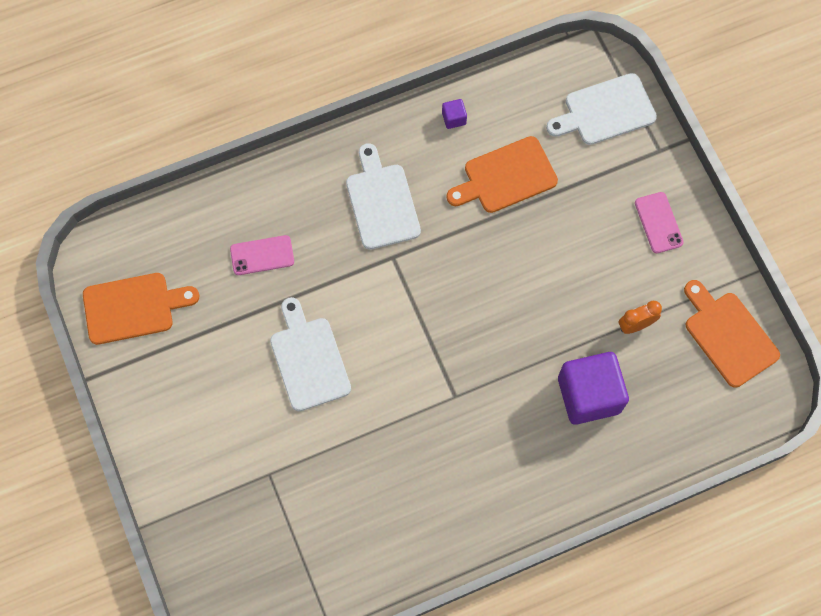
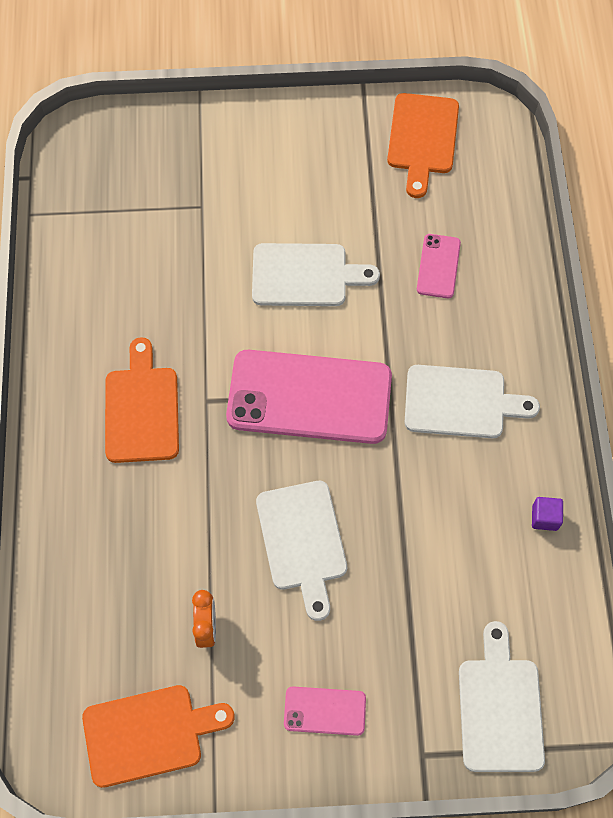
camera: 110 degrees right, 5 degrees down
(420, 317) = (309, 397): none -> pink phone
(505, 177) = (448, 549): orange cutting board -> orange cutting board (142, 409)
(542, 280) = (302, 541): none -> white cutting board
(589, 395) = (148, 540): purple cube -> none

